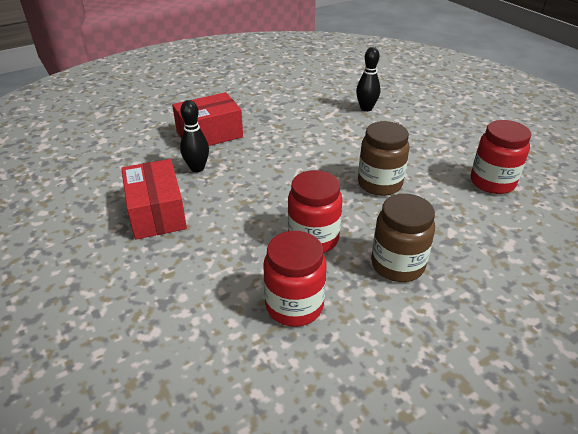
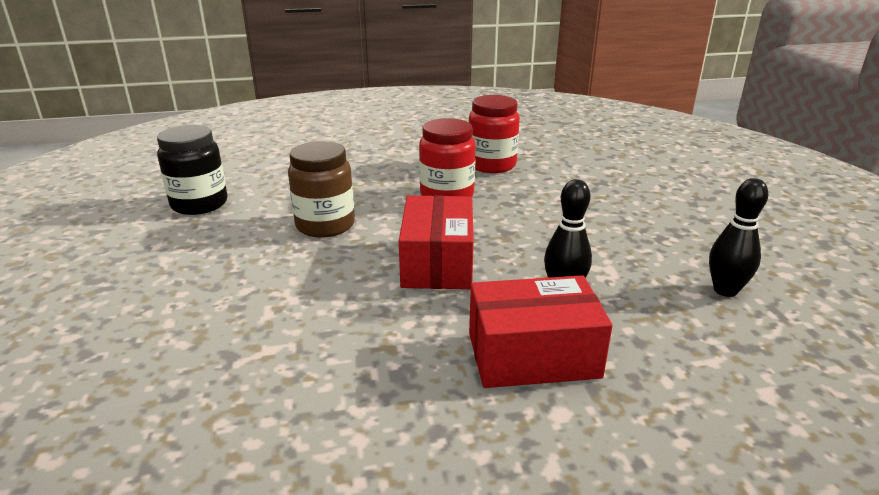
camera: 160 degrees left, 10 degrees down
(157, 212) = (620, 246): red box -> red box (437, 263)
(366, 108) = (181, 348): black bowling pin -> black bowling pin (725, 290)
(397, 265) = (387, 170): brown jar -> none
(492, 182) = (199, 204): red jar -> black jar

